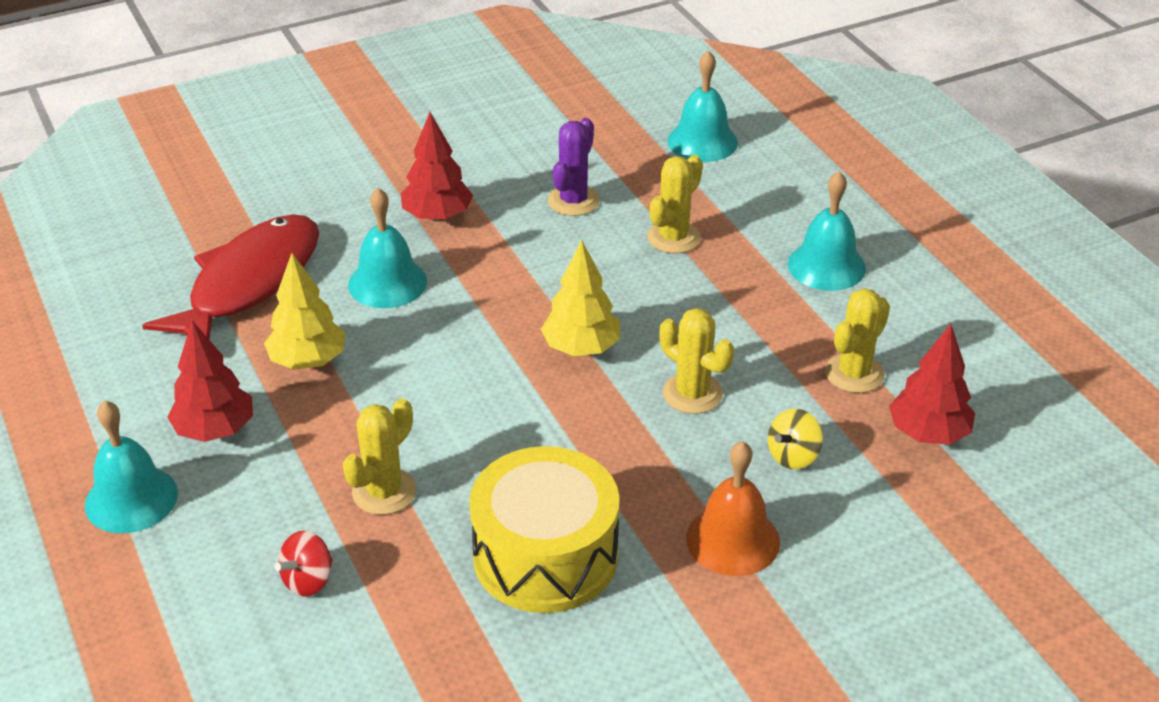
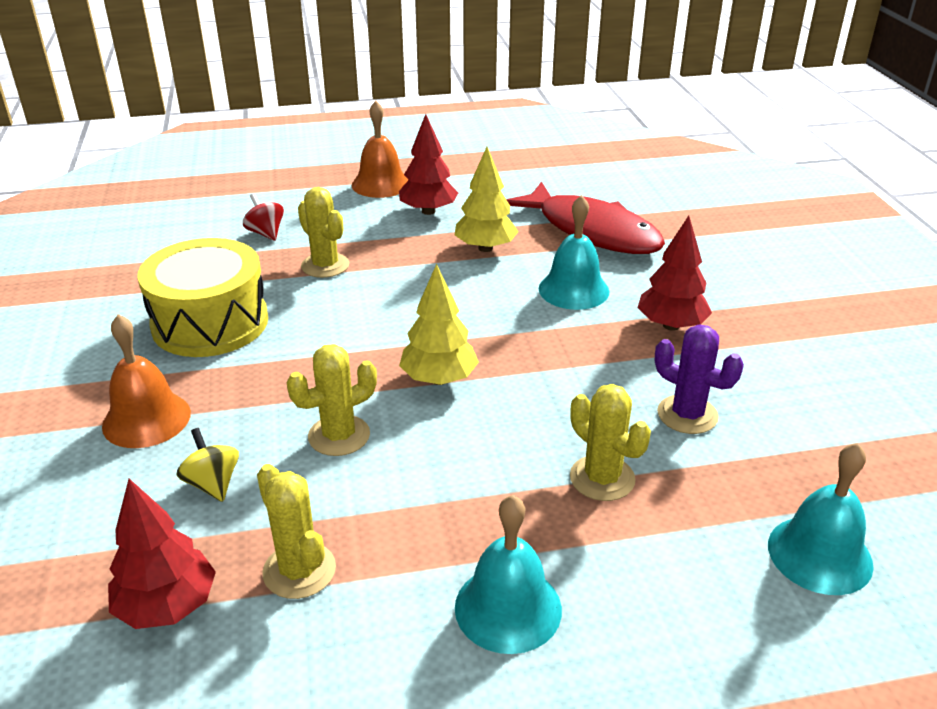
camera: 105 degrees right, 5 degrees down
(131, 499) = (381, 184): turquoise bell -> orange bell

